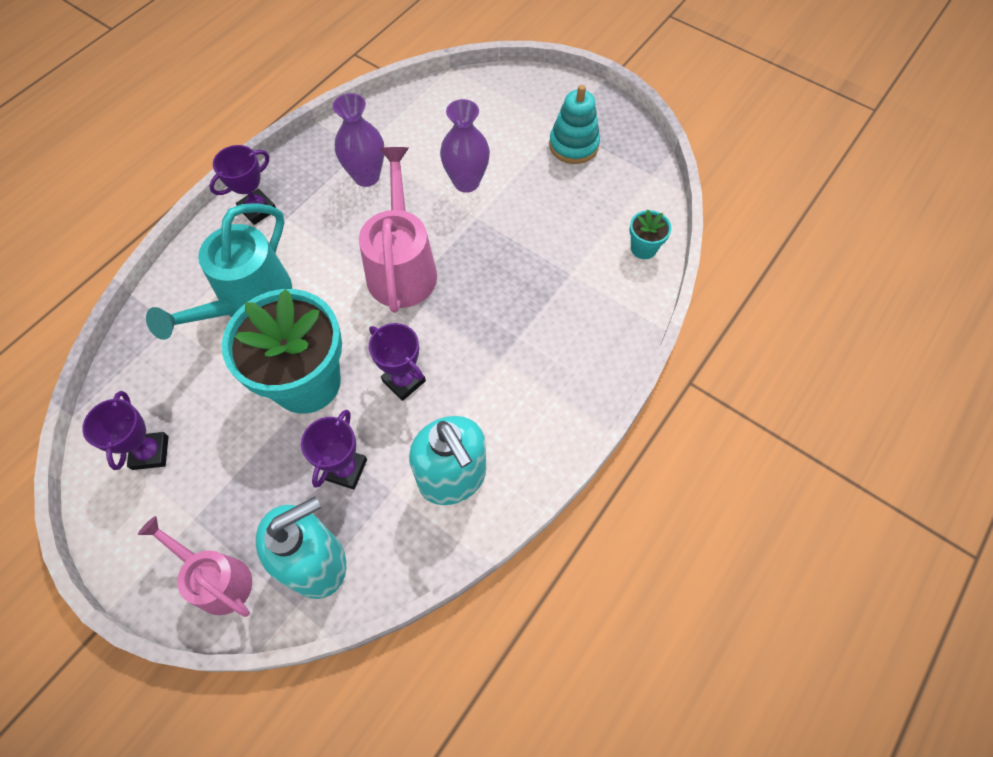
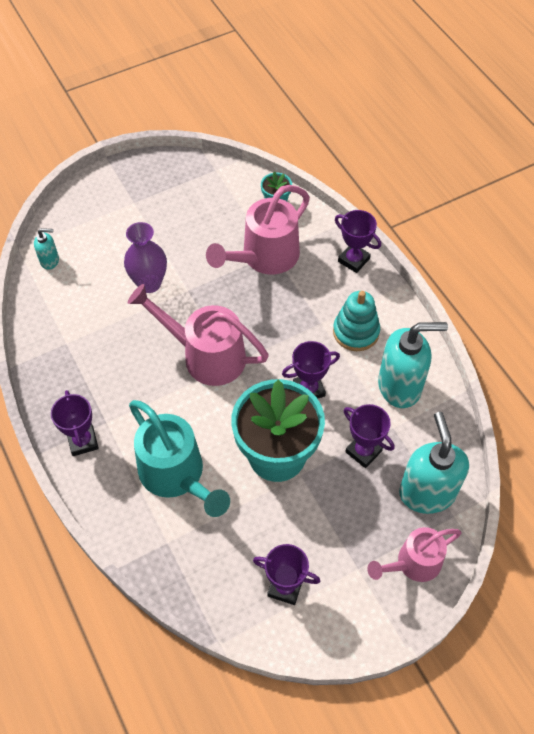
camera: 65 degrees left, 5 degrees down
(366, 176) = (99, 349): purple vase -> none
(450, 95) = (50, 260): none -> turquoise soap dispenser
(559, 267) = (264, 257): none -> pink watering can
(573, 145) = (158, 203): turquoise stacking toy -> turquoise stacking toy (356, 332)
(610, 358) = (353, 260): none -> purple trophy

